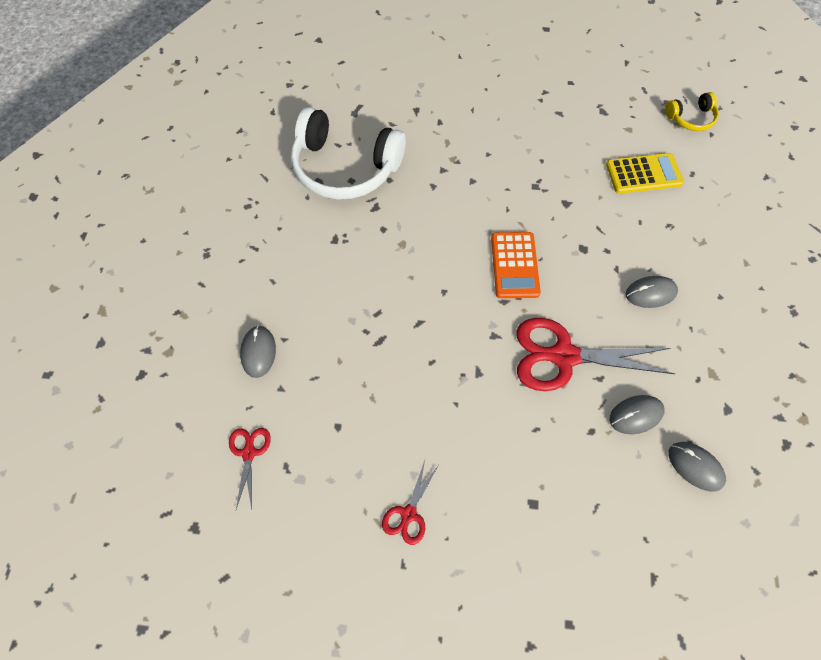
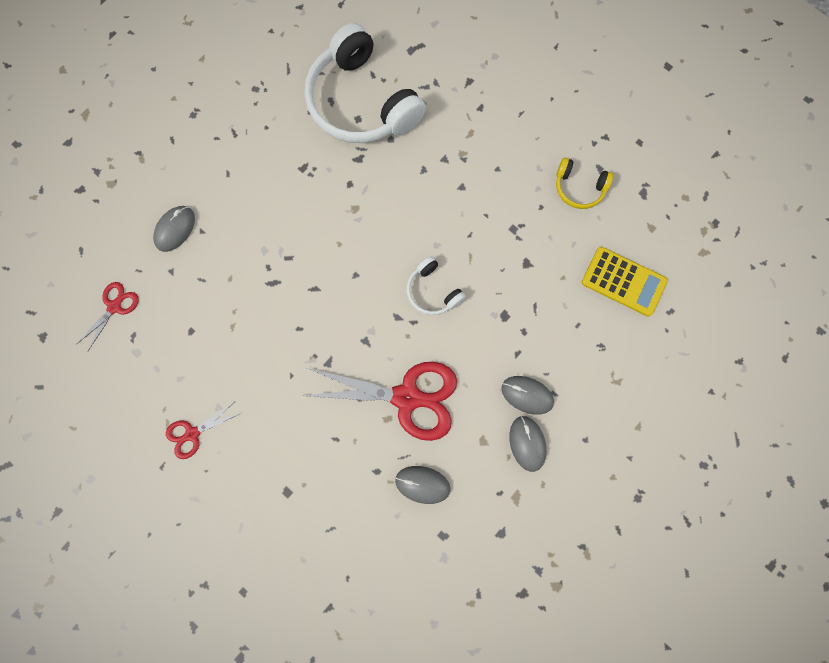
camera: 35 degrees right, 15 degrees up
(514, 265) = (432, 291): orange calculator -> white headphones
(564, 356) = (406, 397): red scissors -> red scissors turned 150 degrees clockwise
(690, 118) = (723, 255): yellow headphones -> yellow headphones (579, 188)
(695, 466) = (433, 556): grey mouse -> grey mouse (527, 443)

